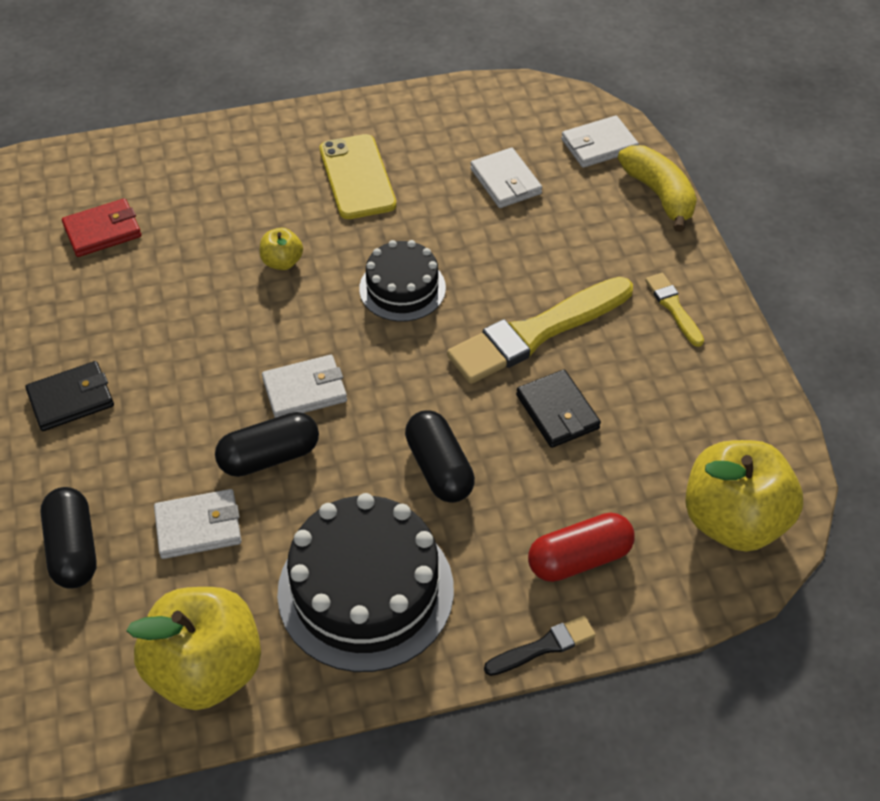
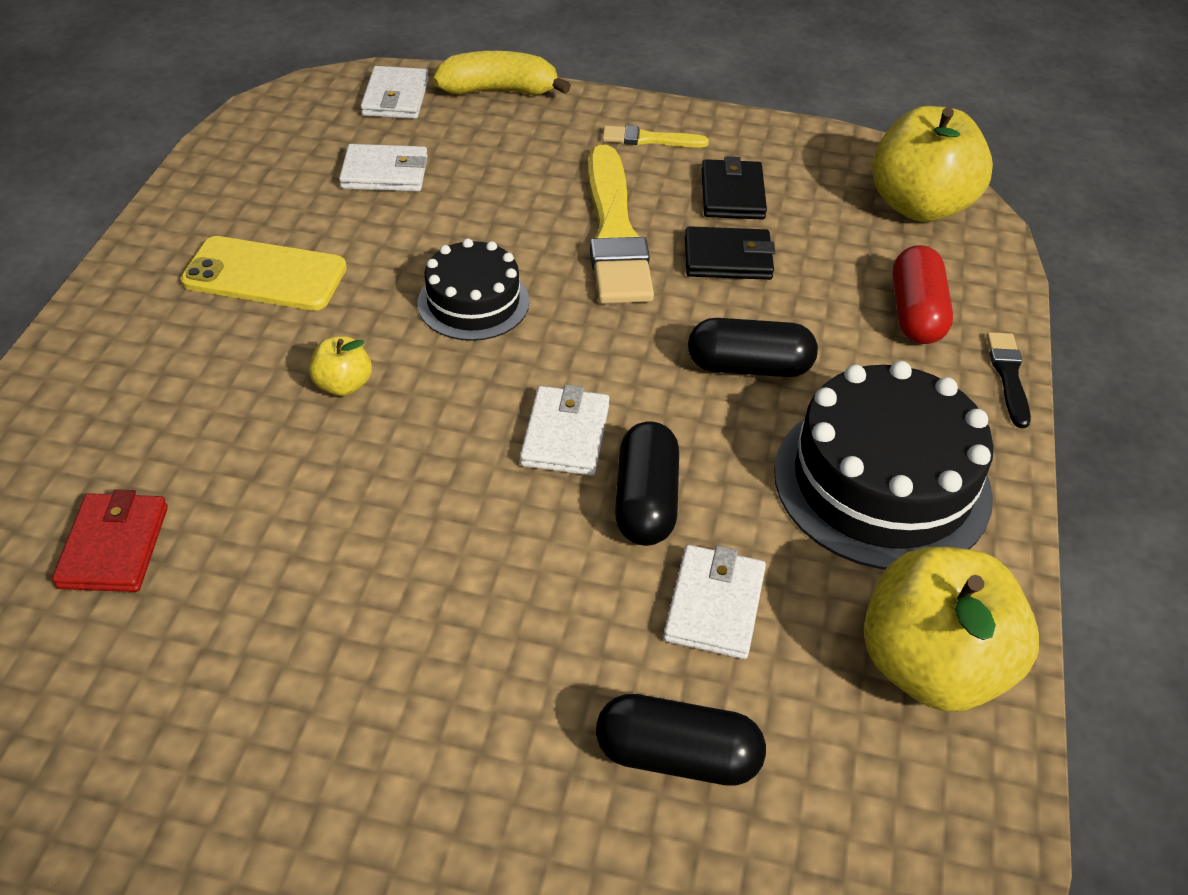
camera: 65 degrees left, 5 degrees down
(71, 399) = (408, 681): black wallet -> black wallet (732, 194)

